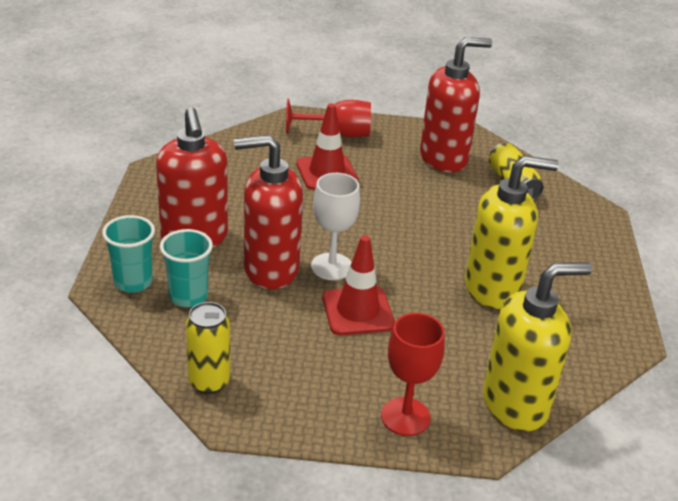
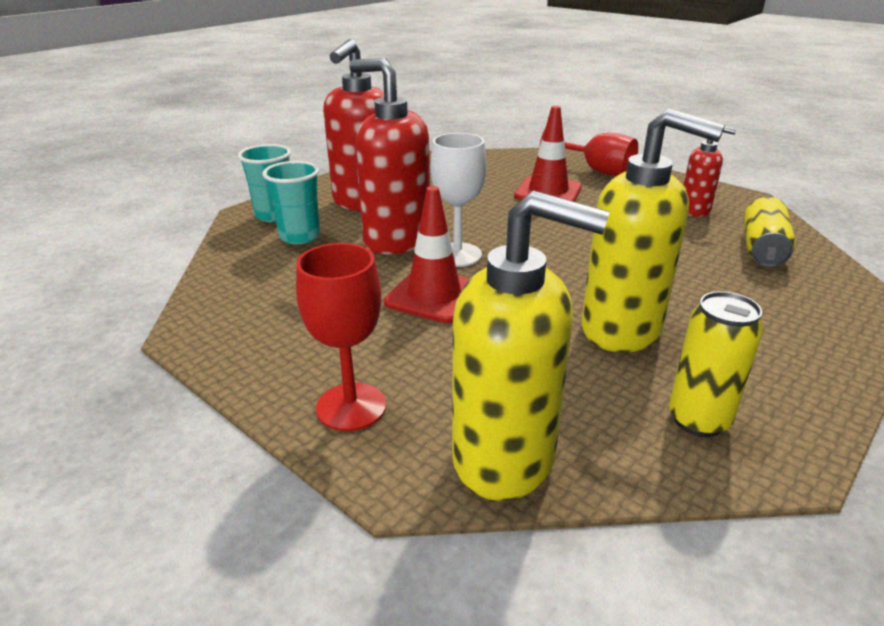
camera: 40 degrees right, 5 degrees down
(209, 382) = (219, 298): yellow can -> yellow can (698, 420)
(444, 158) = (695, 210): red soap dispenser -> red soap dispenser, size x0.54

